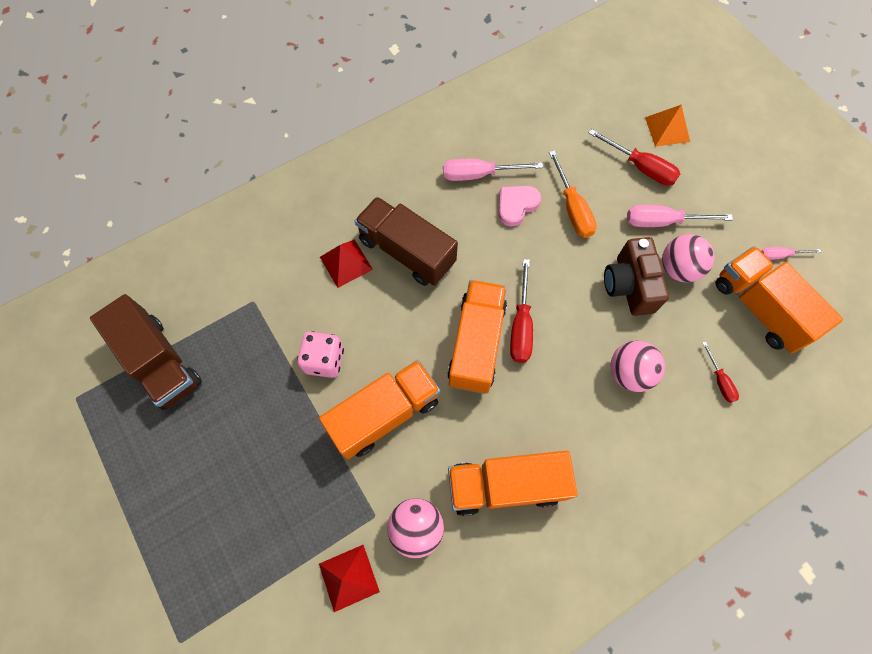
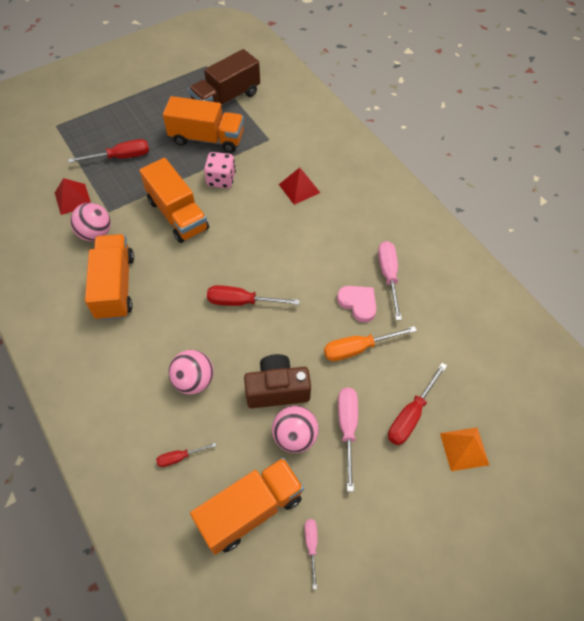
camera: 90 degrees right, 10 degrees down
(267, 513) = (121, 157): none -> red screwdriver
(407, 252) = (310, 225): brown truck -> none
(476, 344) = (228, 271): orange truck -> orange truck (207, 138)

